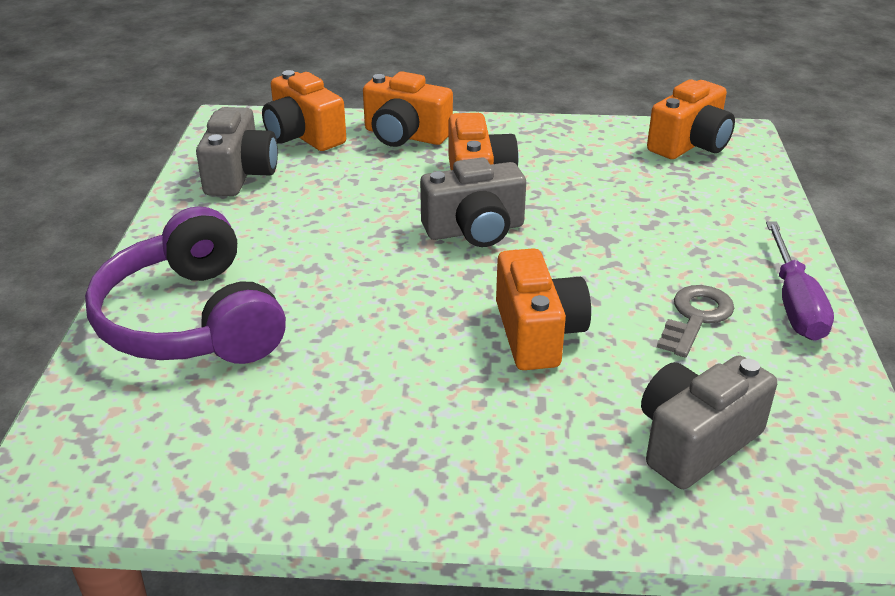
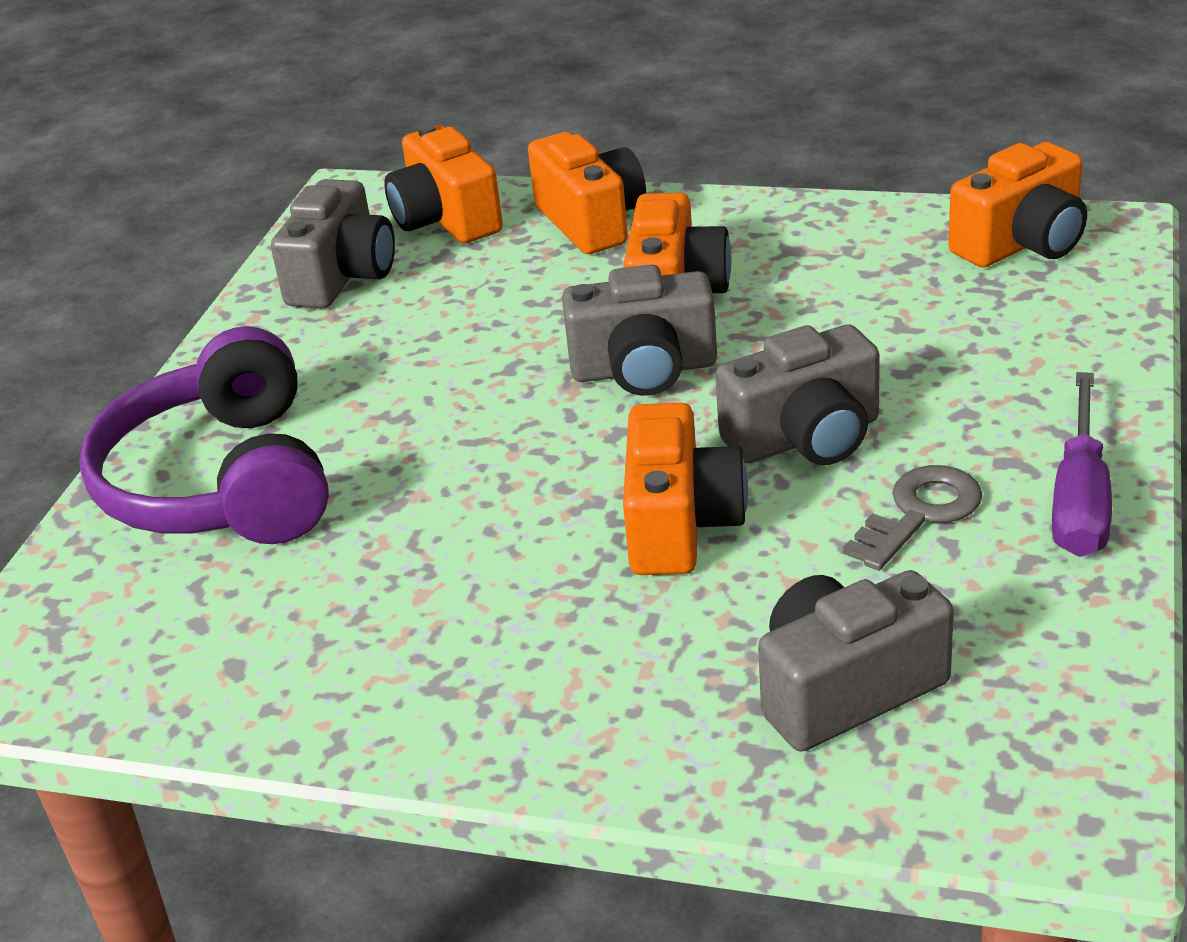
camera: 15 degrees right, 0 degrees up
(405, 135) = (591, 221): orange camera -> orange camera turned 150 degrees counterclockwise
(601, 271) = (806, 438): none -> grey camera

